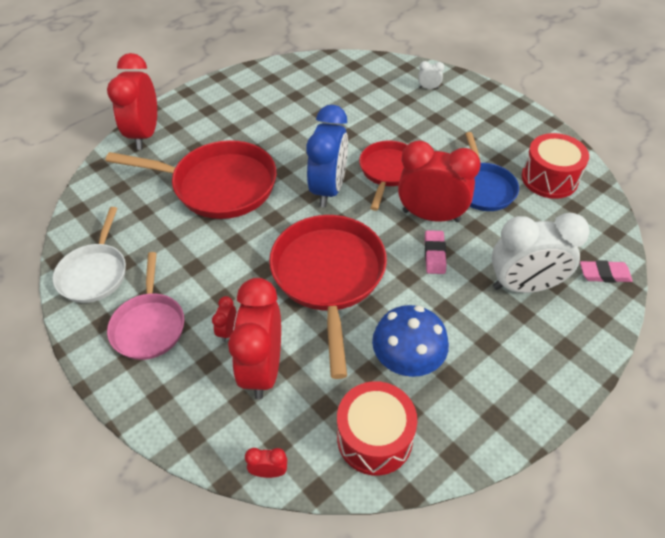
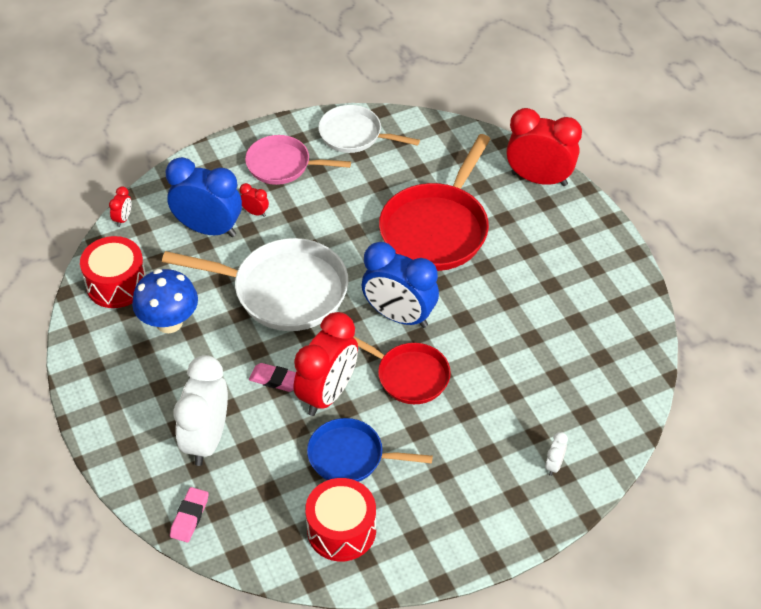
camera: 105 degrees right, 0 degrees up
(263, 368) = (208, 229): red clock -> blue clock
(328, 277) = (283, 290): red pan -> white pan

